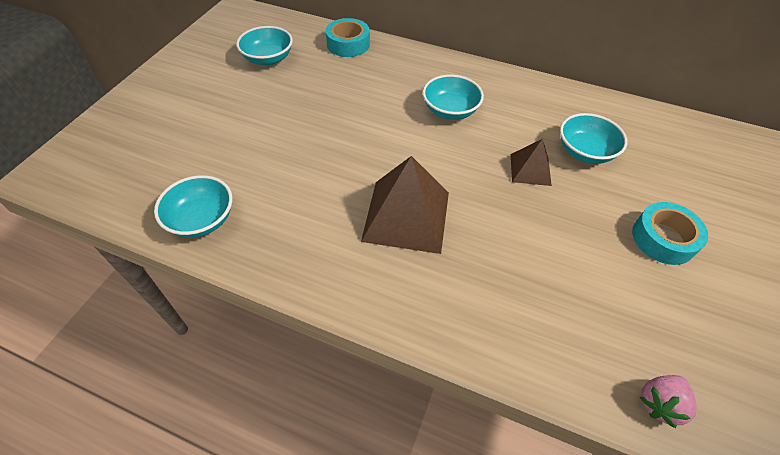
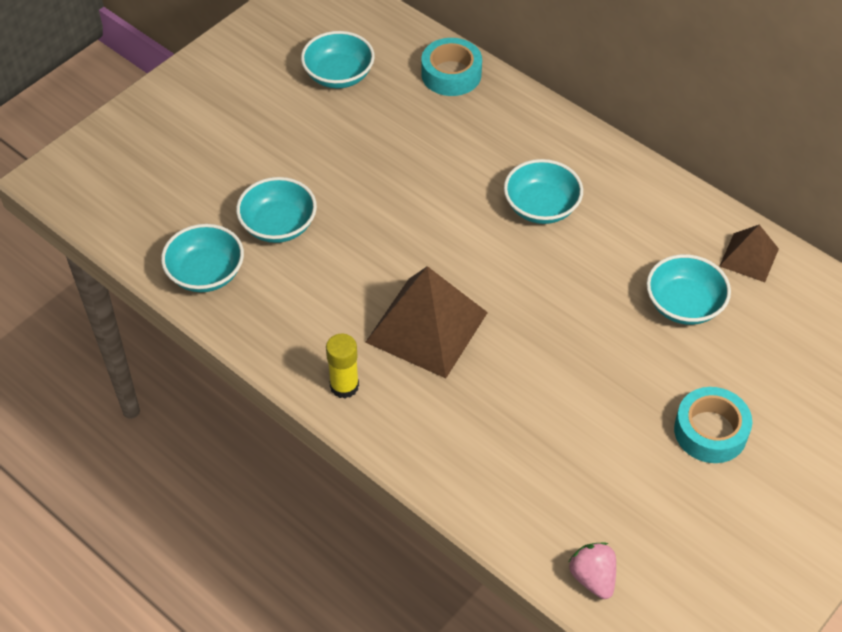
camera: 20 degrees right, 0 degrees up
(255, 167) = (278, 225): none -> turquoise bowl
(357, 285) = (344, 386): none -> yellow glue stick
(530, 169) = (601, 310): brown pyramid -> brown pyramid (749, 257)
(659, 403) = (593, 578): pink strawberry -> pink strawberry turned 90 degrees clockwise

